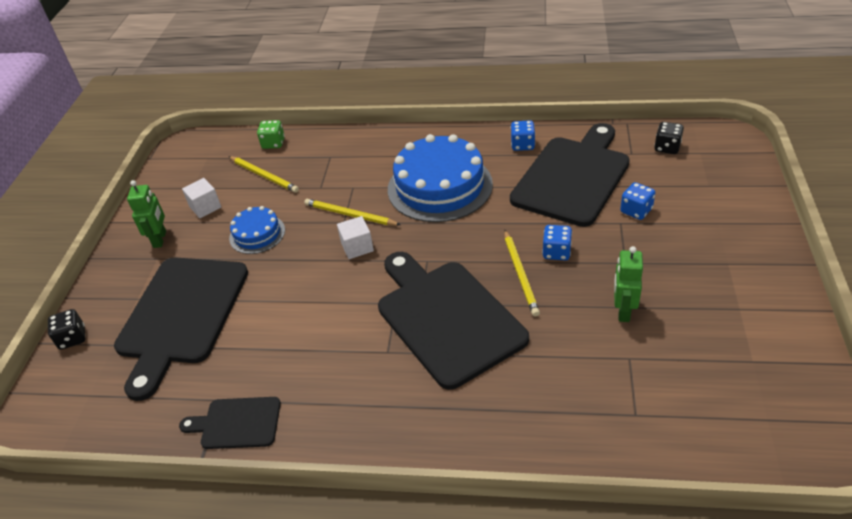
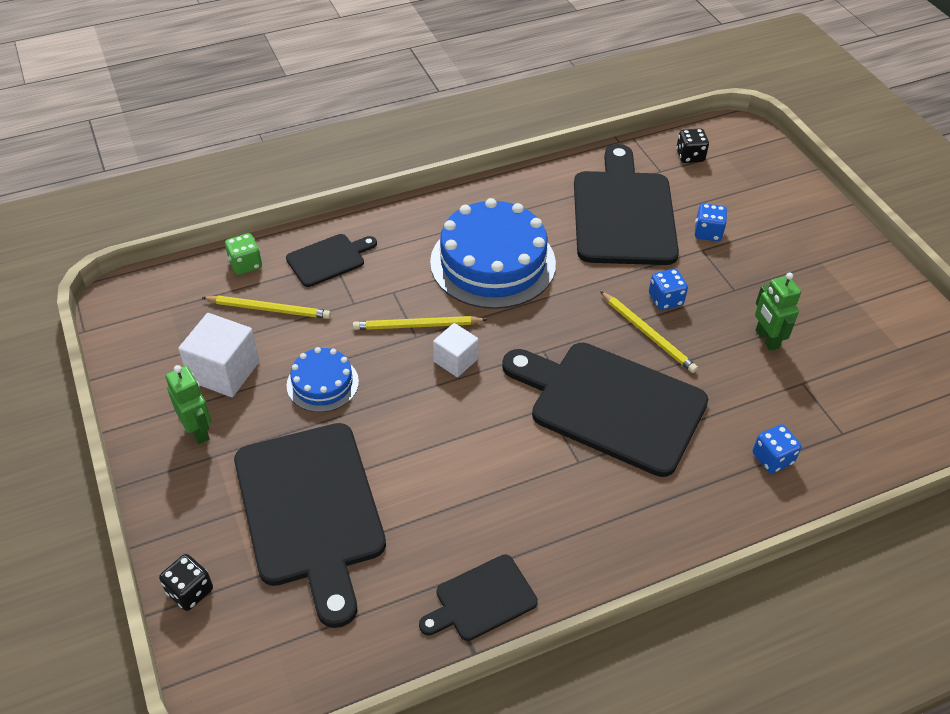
camera: 35 degrees left, 5 degrees up
(205, 207) = (224, 371): white cube -> white cube, size x1.58
(328, 154) = (329, 259): none -> black cutting board
(522, 145) = (546, 190): blue dice -> blue dice (772, 458)

